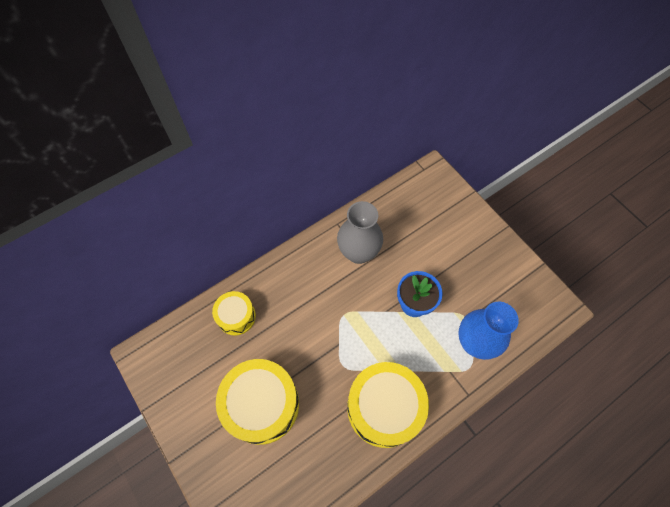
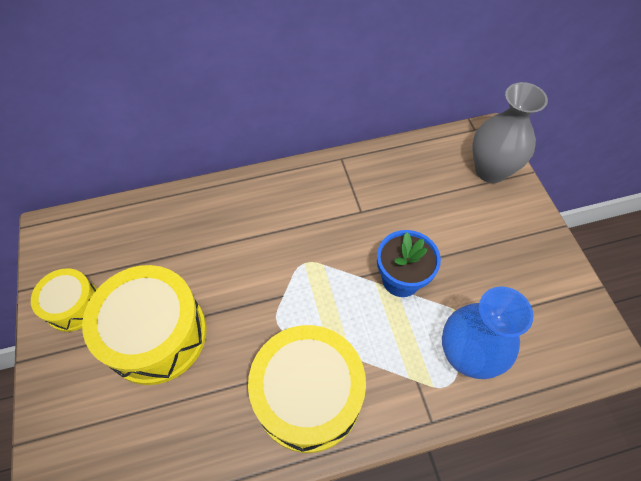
camera: 20 degrees right, 5 degrees down
(236, 316) = (175, 223): yellow drum -> yellow drum (73, 305)
(358, 252) = (353, 197): grey vase -> grey vase (490, 170)

